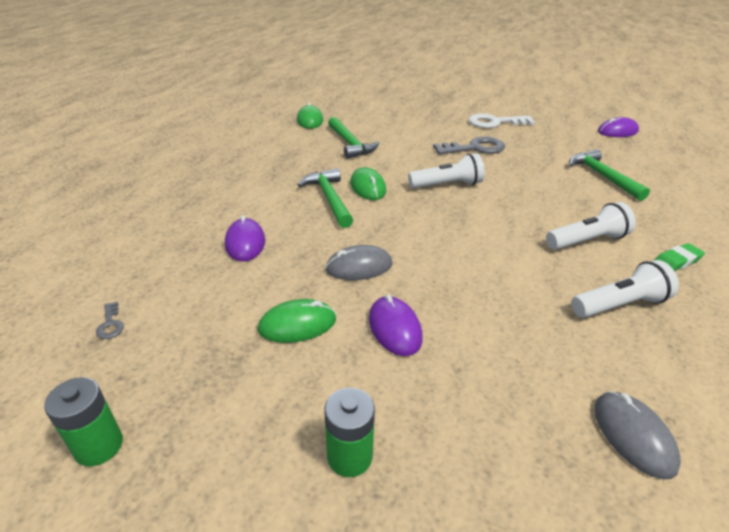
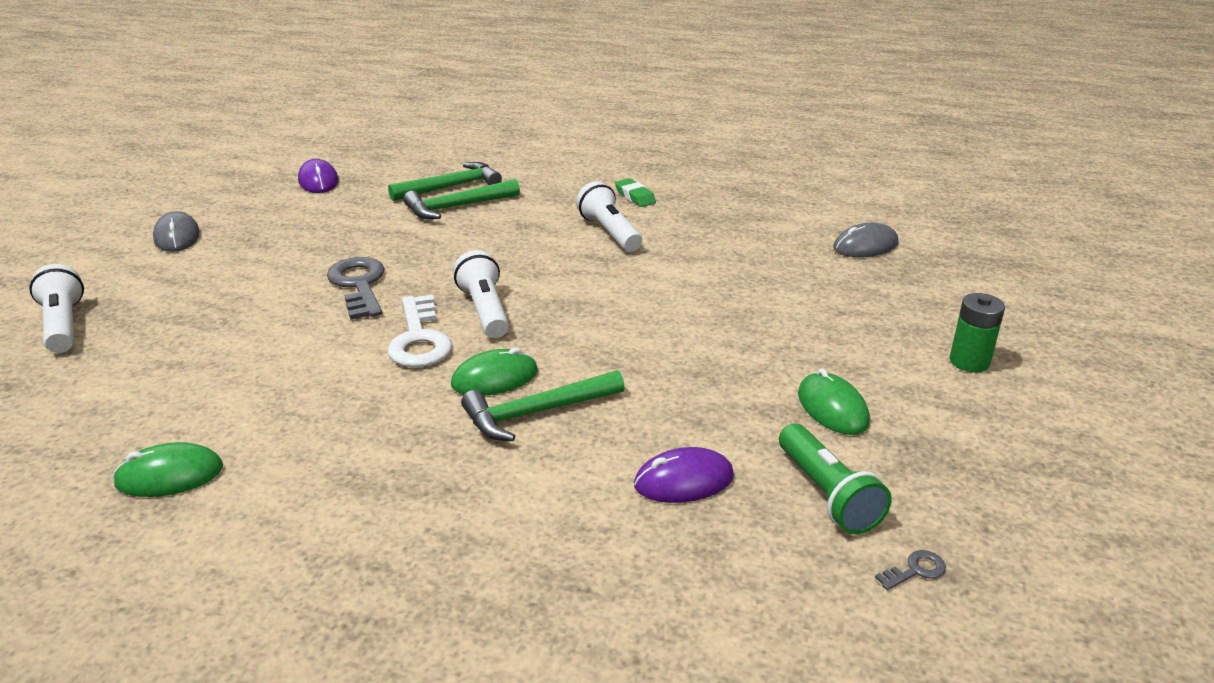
camera: 95 degrees left, 5 degrees down
(99, 446) = (1070, 512): green battery -> none
(202, 300) = (827, 494): none -> green flashlight
(350, 144) = (317, 408): green hammer -> green hammer (451, 187)
(359, 267) = (707, 373): grey mouse -> grey mouse (177, 236)
(394, 328) = (805, 345): purple mouse -> none
(495, 122) = (256, 263): white key -> white key (419, 339)
(619, 305) = (714, 231): white flashlight -> white flashlight (63, 325)

